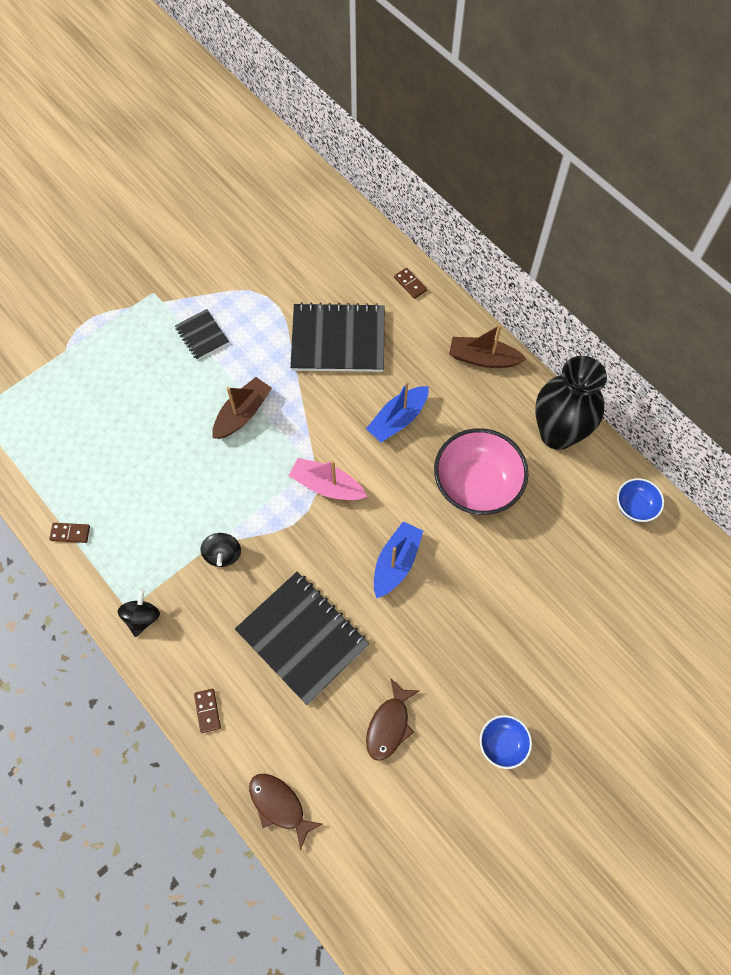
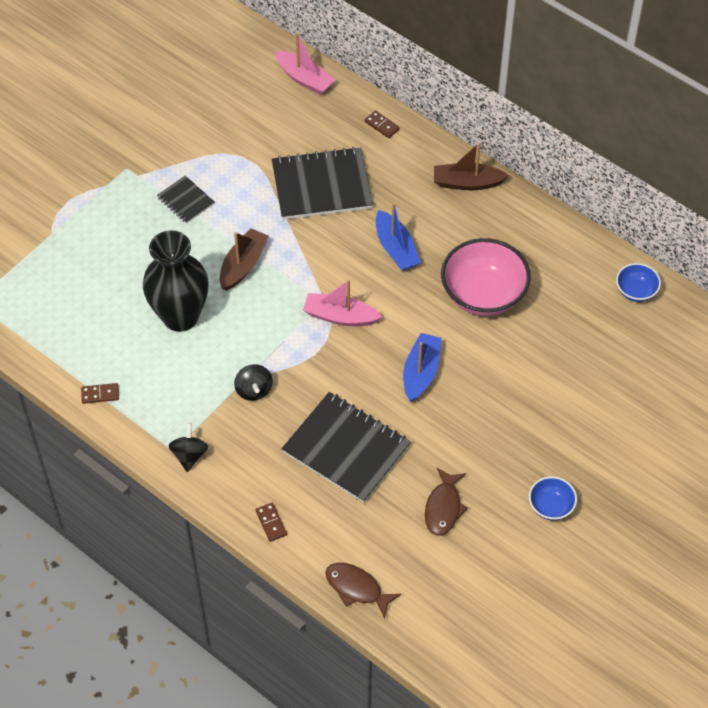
camera: 10 degrees left, 10 degrees down
(345, 224) = (304, 79): none -> pink boat
(398, 419) = (396, 248): blue boat -> blue boat turned 60 degrees counterclockwise
(557, 433) = (551, 239): black vase -> black vase (180, 317)

